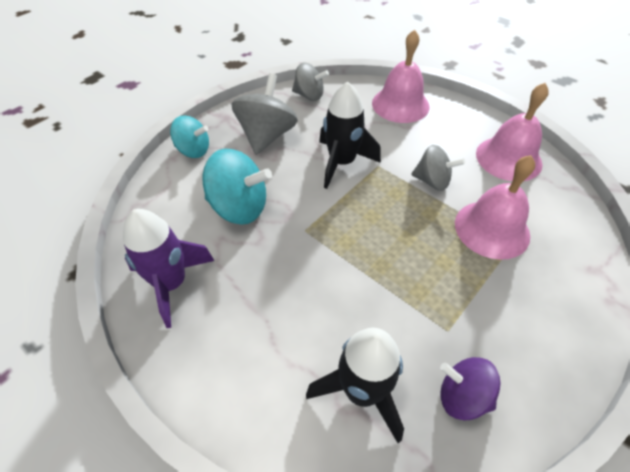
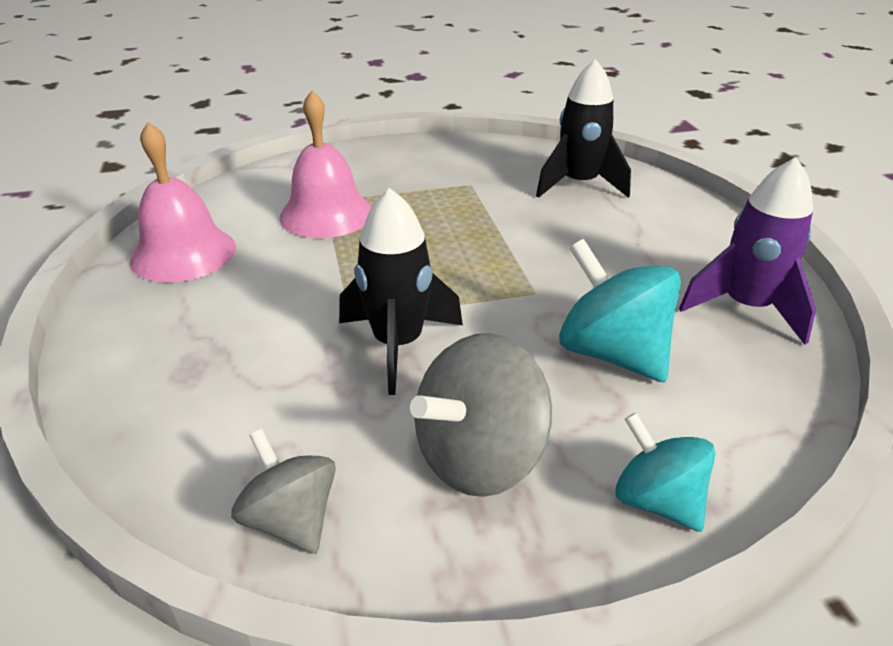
camera: 145 degrees left, 15 degrees down
(400, 104) = (165, 394): pink bell -> none
(432, 181) = (313, 271): grey spinning top -> none
(462, 396) = (503, 161): purple spinning top -> none

